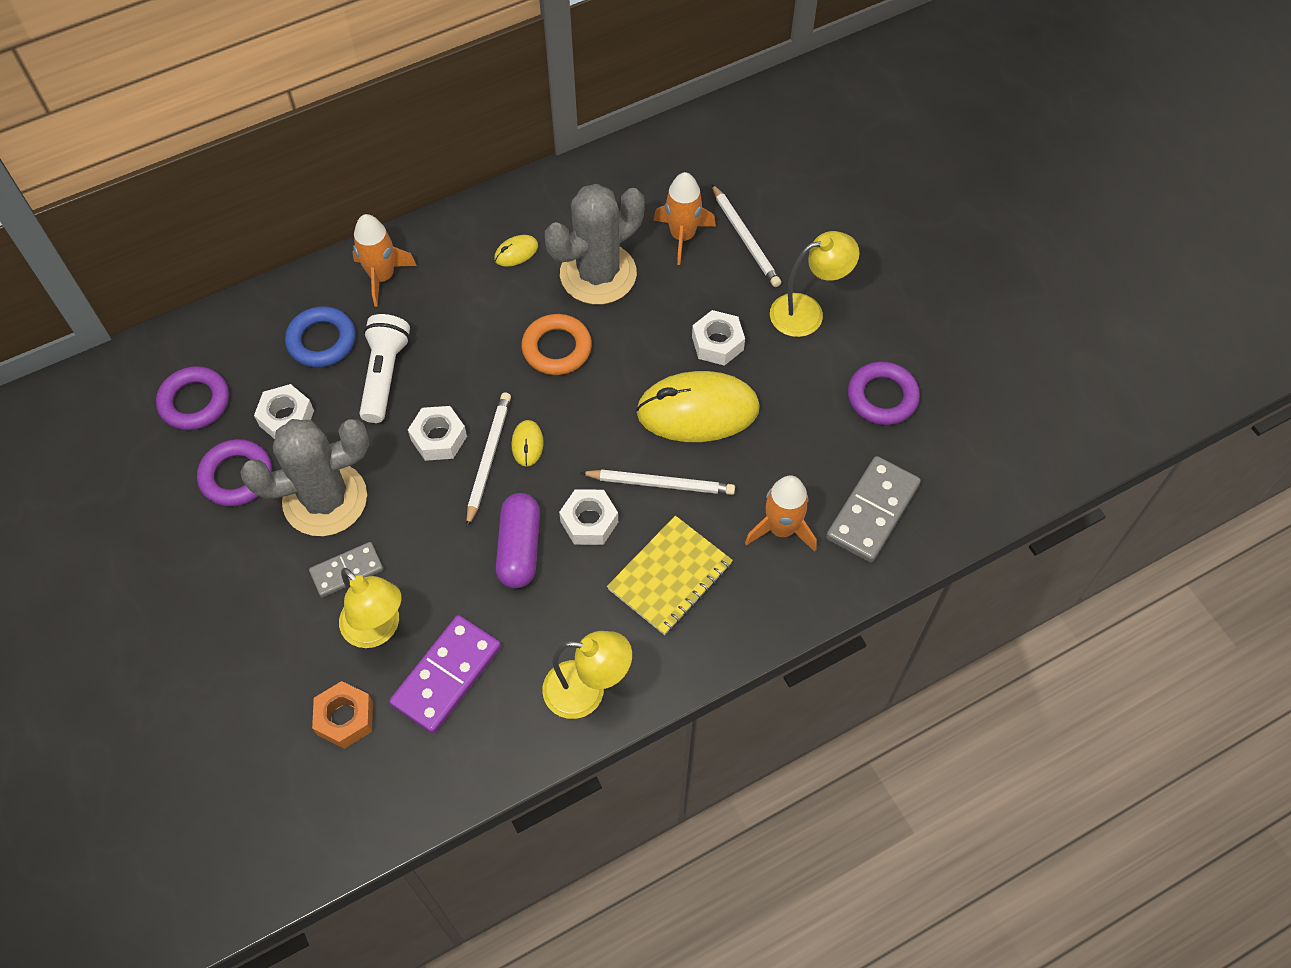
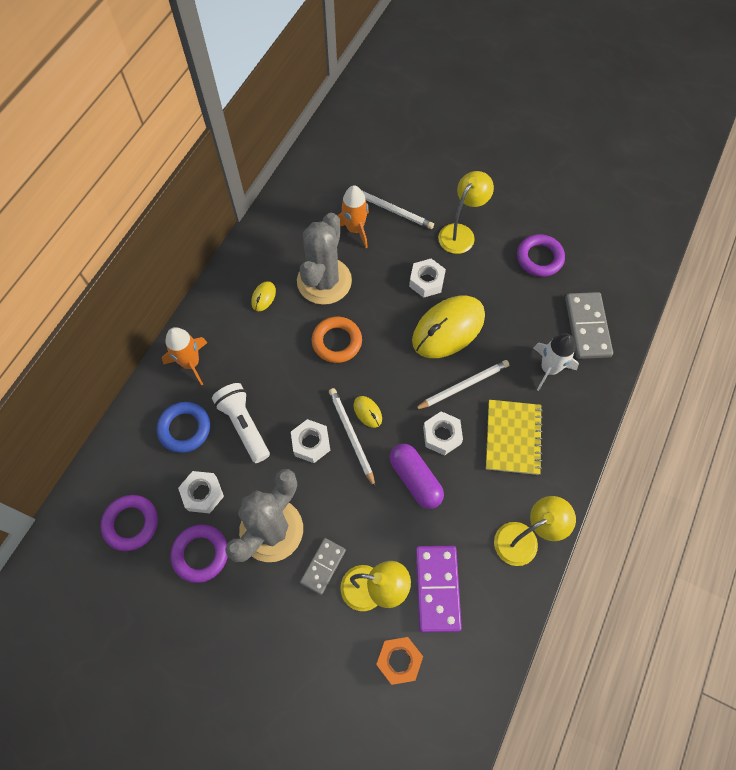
camera: 35 degrees left, 5 degrees up
(781, 529) = (549, 369): orange rocket -> white rocket

